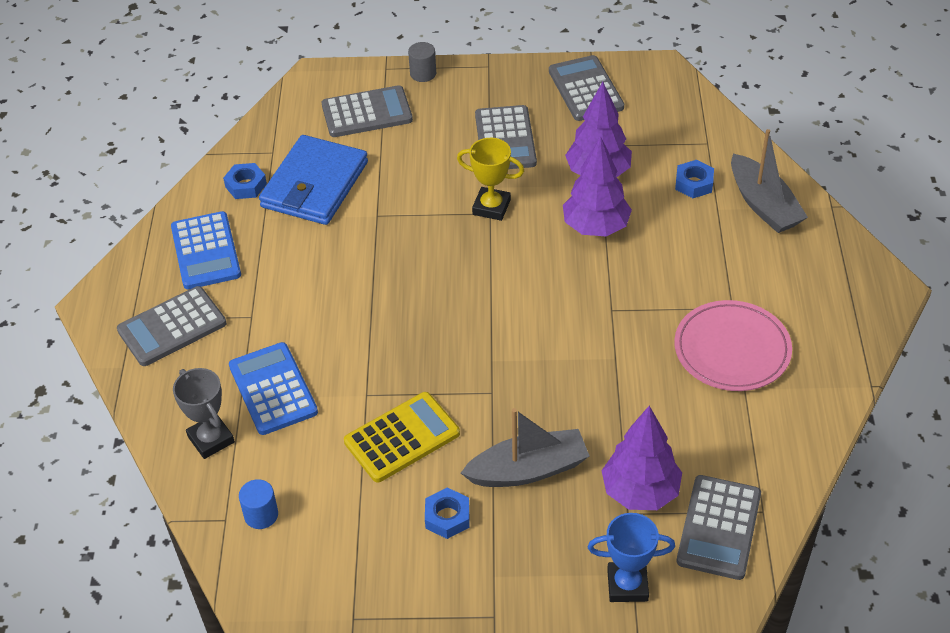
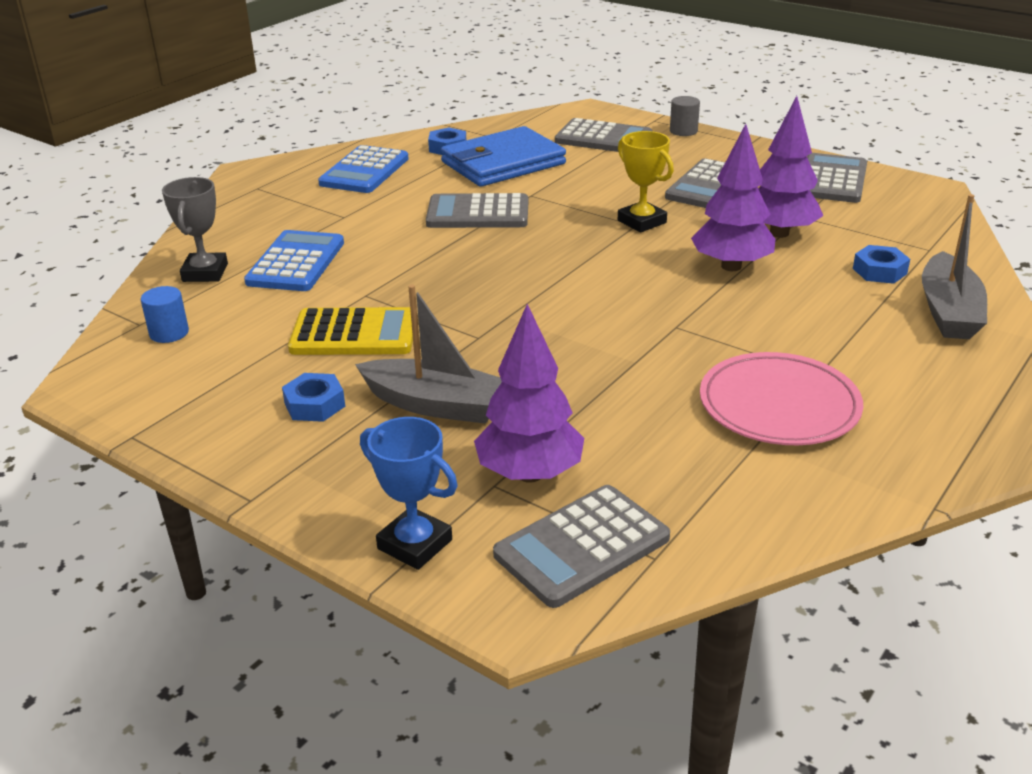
camera: 35 degrees right, 15 degrees down
(172, 327) = (277, 201): grey calculator -> grey calculator (478, 213)

